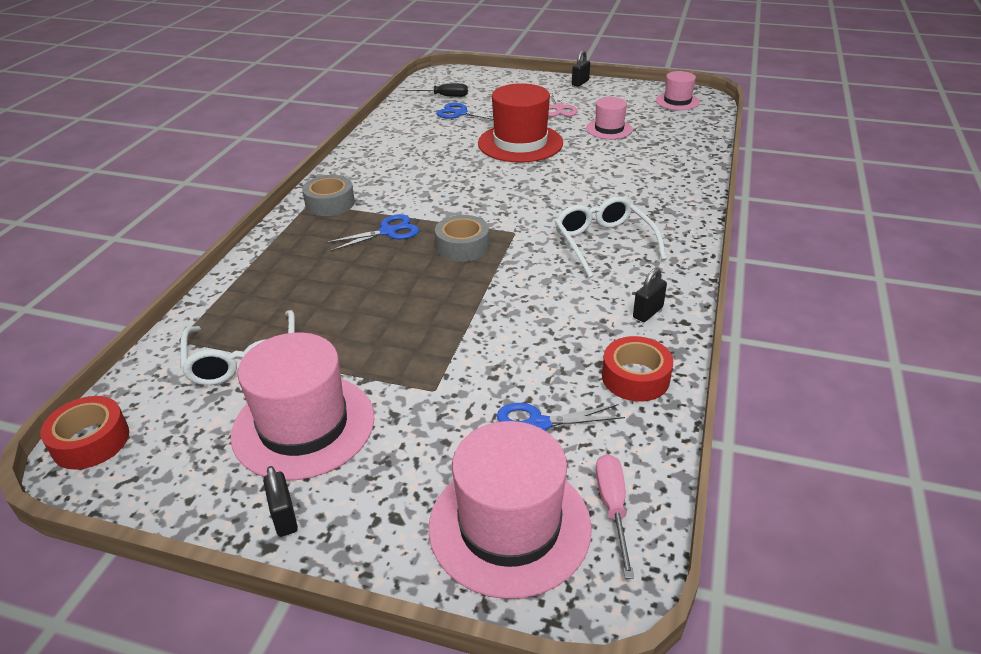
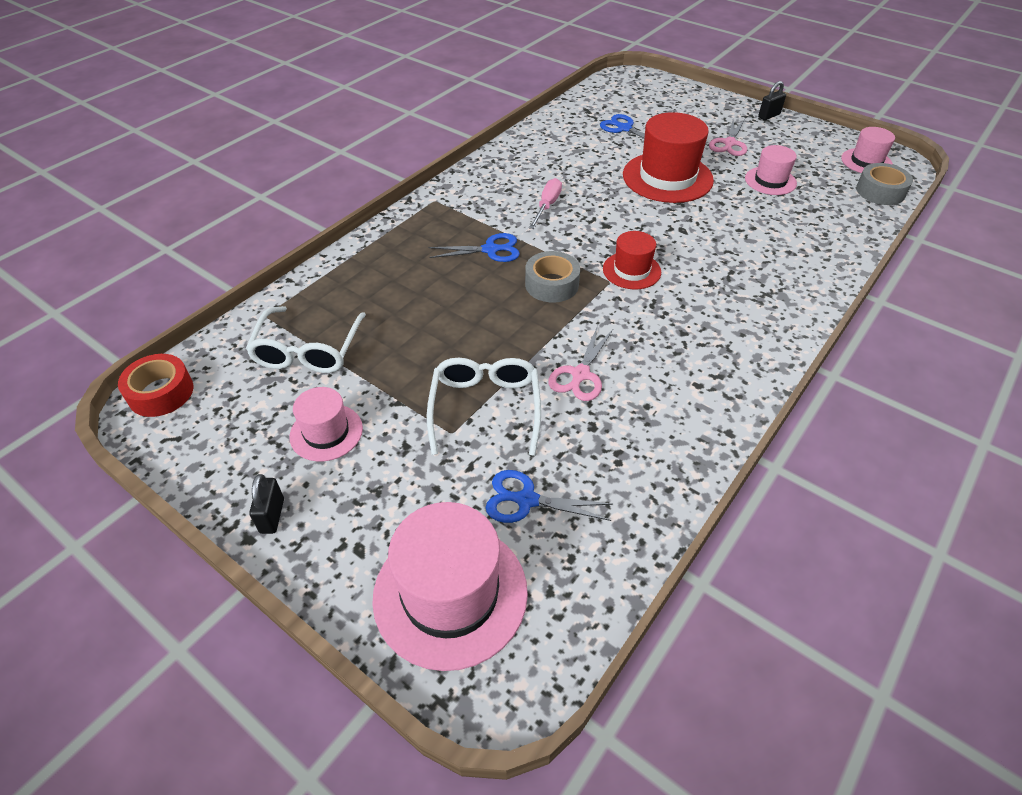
camera: 20 degrees right, 10 degrees up
(303, 425) = (326, 432): pink hat -> pink hat, size x0.56
(330, 203) = (453, 205): grey tape -> grey tape (880, 191)
(443, 96) = (617, 104): black screwdriver -> none
(529, 219) = (631, 270): none -> red hat
(530, 311) = (580, 375): none -> pink scissors
(603, 243) = (693, 317): white glasses -> white glasses (485, 408)
(613, 508) = (552, 610): pink screwdriver -> pink screwdriver (547, 206)
(635, 377) = (645, 480): red tape -> none
(648, 312) = (697, 410): black padlock -> none

